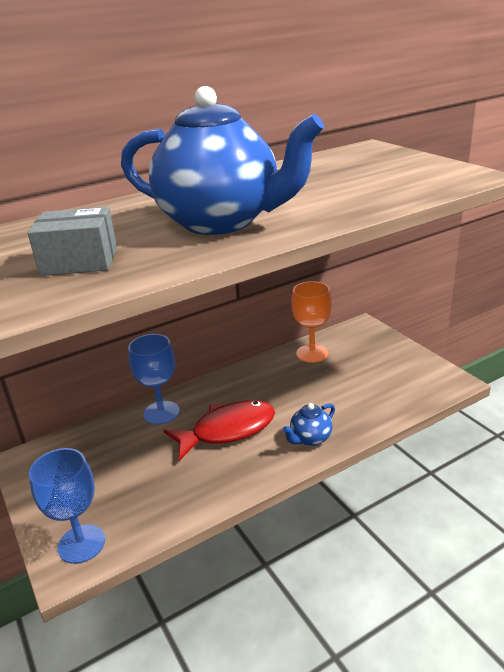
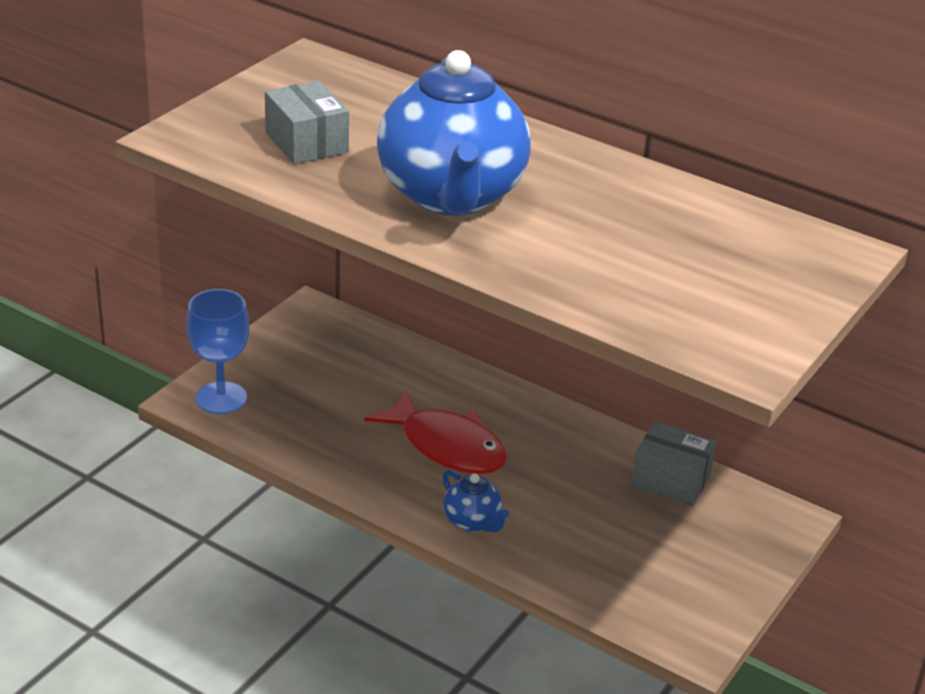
camera: 60 degrees right, 5 degrees up
(161, 412) = (447, 380): blue goblet -> none
(310, 438) = (473, 522): blue teapot -> blue teapot turned 150 degrees counterclockwise
(312, 353) = (670, 480): orange goblet -> grey box

